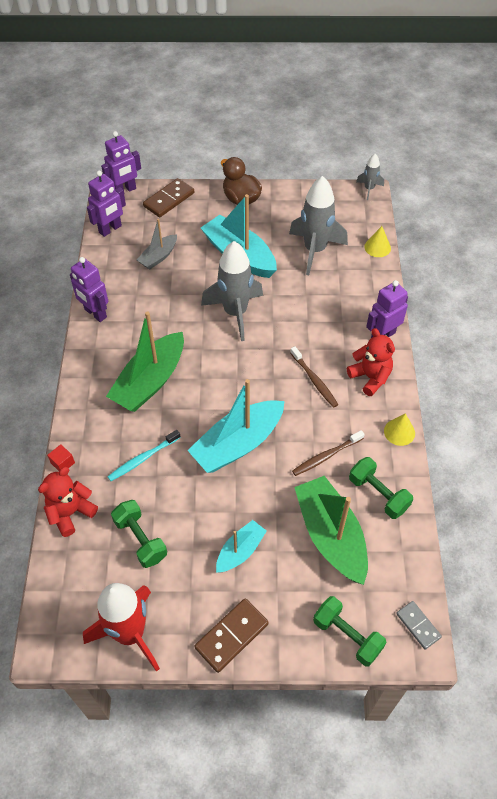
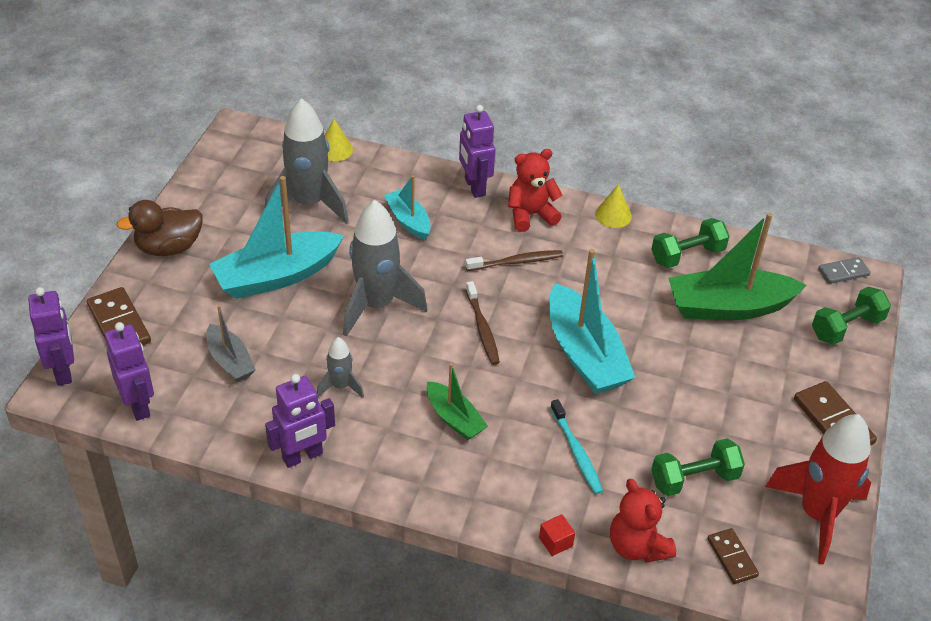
camera: 75 degrees left, 10 degrees down
(75, 577) = (732, 557): none -> brown domino
(150, 381) = (454, 418): green boat -> green boat, size x0.55
(240, 551) = (731, 388): turquoise boat -> turquoise boat (408, 221)
(326, 456) = (626, 281): brown toothbrush -> brown toothbrush (482, 328)
(369, 189) = (230, 126): grey rocket -> grey rocket (340, 386)

